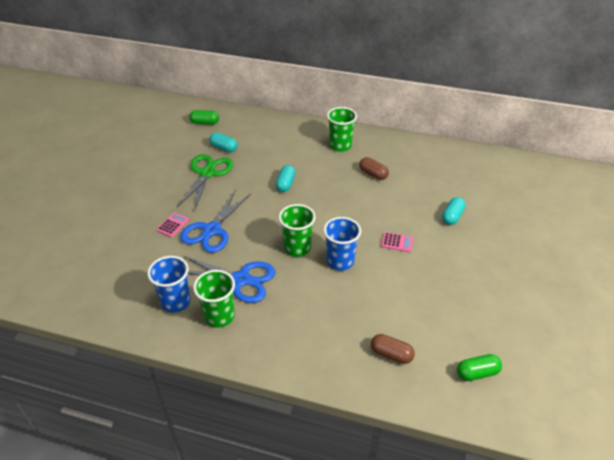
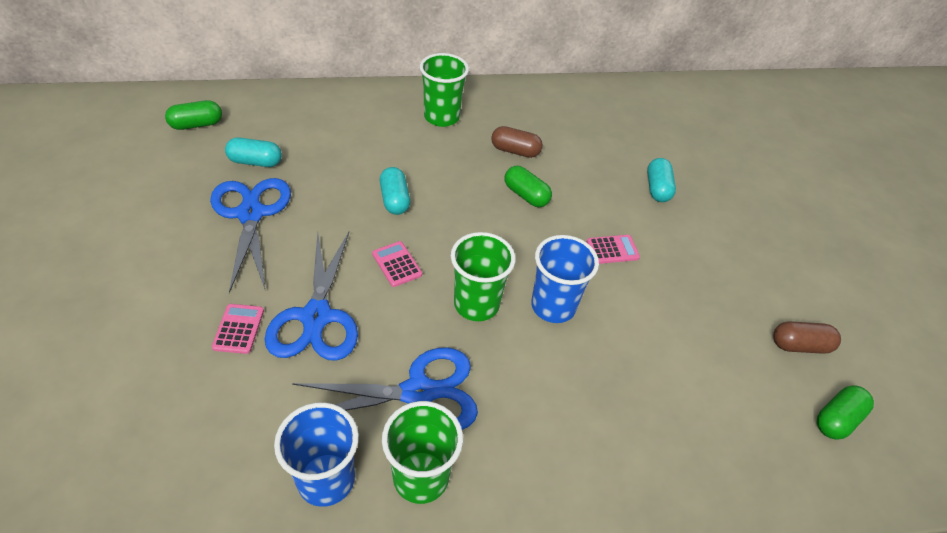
camera: 30 degrees left, 5 degrees up
(207, 173) = (251, 214): green scissors -> blue scissors
(267, 217) = (397, 264): none -> pink calculator
(363, 200) = (526, 195): none -> green capsule
(391, 354) = (716, 436): brown capsule -> brown capsule (799, 345)

